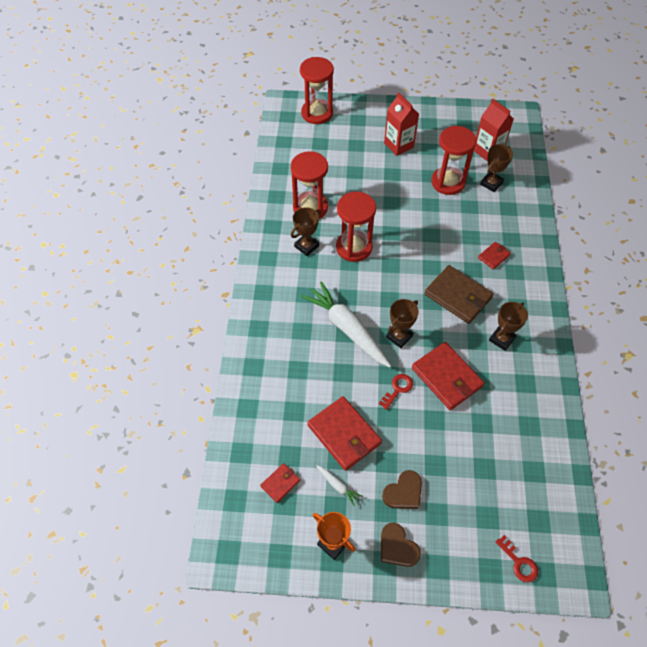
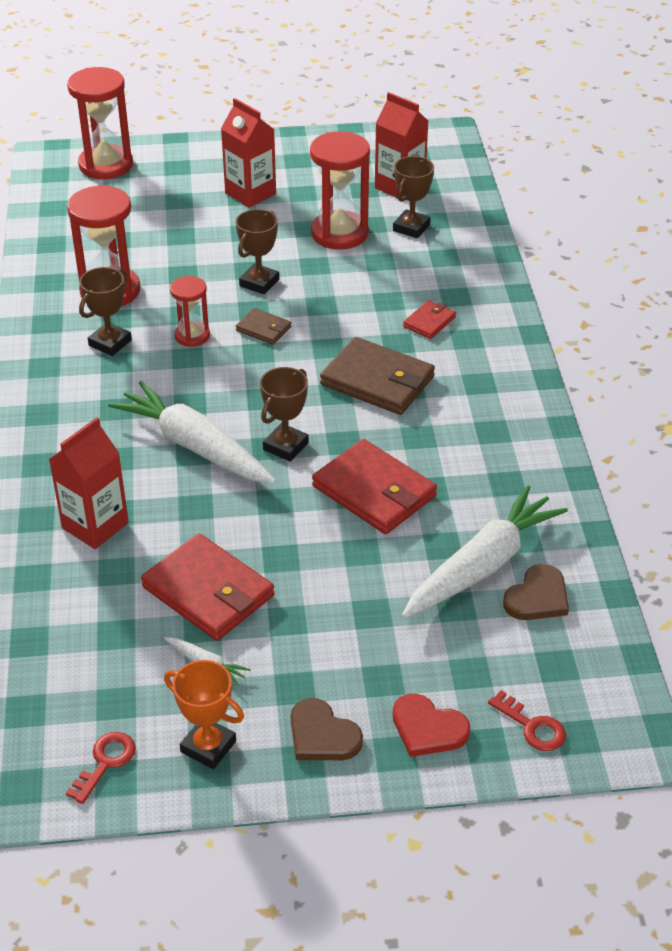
camera: 10 degrees left, 15 degrees down
(280, 483) = (104, 675): red wallet -> none
(285, 377) = (95, 525): none -> red carton
(354, 247) = (192, 336): red hourglass -> red hourglass, size x0.57
(395, 248) = (263, 329): none -> brown wallet
(397, 389) = (293, 517): red key -> red key (105, 762)
(403, 492) = (322, 657): brown heart -> brown heart (537, 597)
(458, 553) = (428, 728): none -> red heart
(502, 339) = (459, 429): brown trophy -> brown trophy (259, 283)
(503, 441) = (482, 565): none -> white carrot

